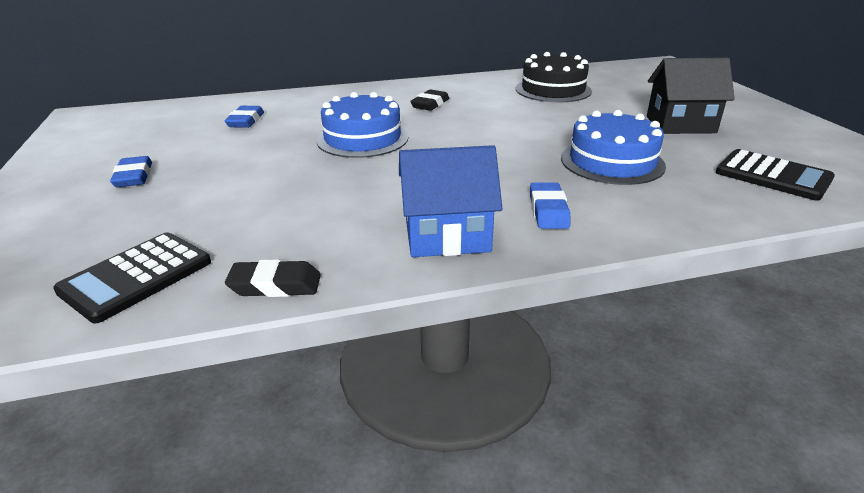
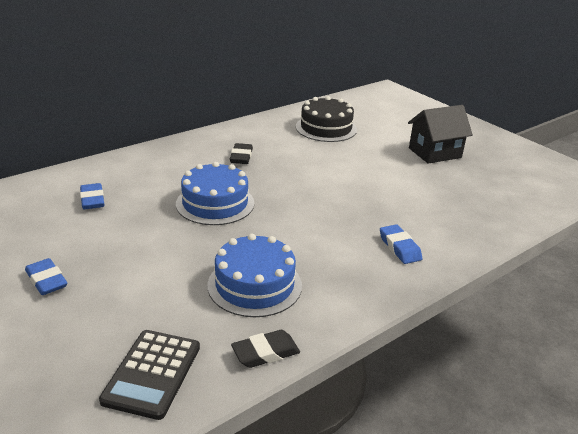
camera: 25 degrees left, 0 degrees up
(447, 236) = (350, 284): blue house -> none
(612, 162) = (412, 196): blue cake -> blue cake (254, 285)
(773, 176) = (512, 191): black calculator -> none

